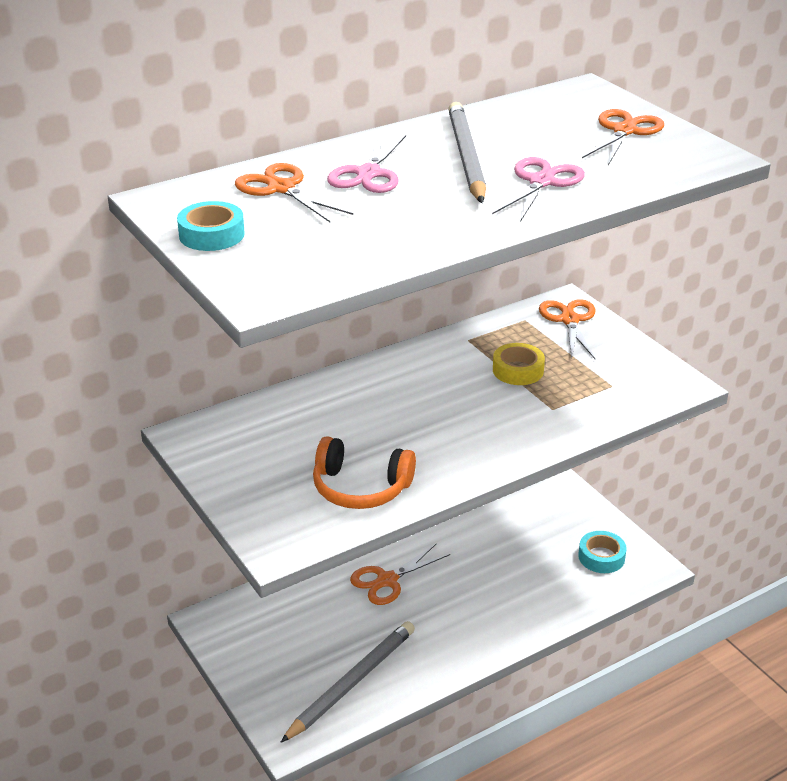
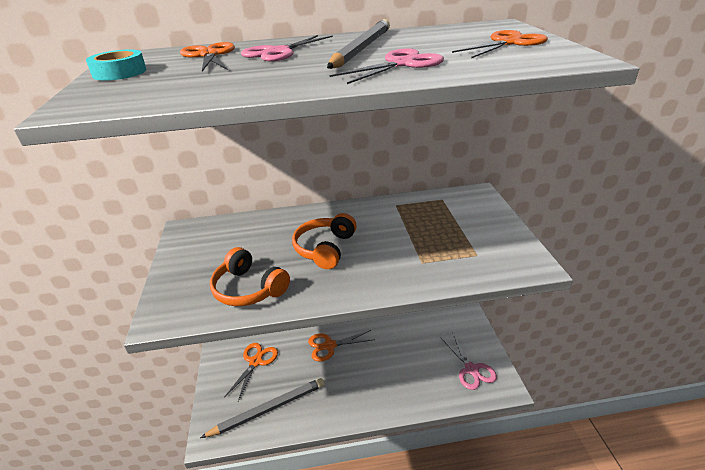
camera: 25 degrees right, 0 degrees up
(418, 418) = (325, 248): none -> orange headphones
(518, 370) = (415, 230): yellow tape -> none
(569, 320) = (473, 204): orange scissors -> orange scissors (256, 362)
(601, 557) = (471, 369): turquoise tape -> pink scissors

